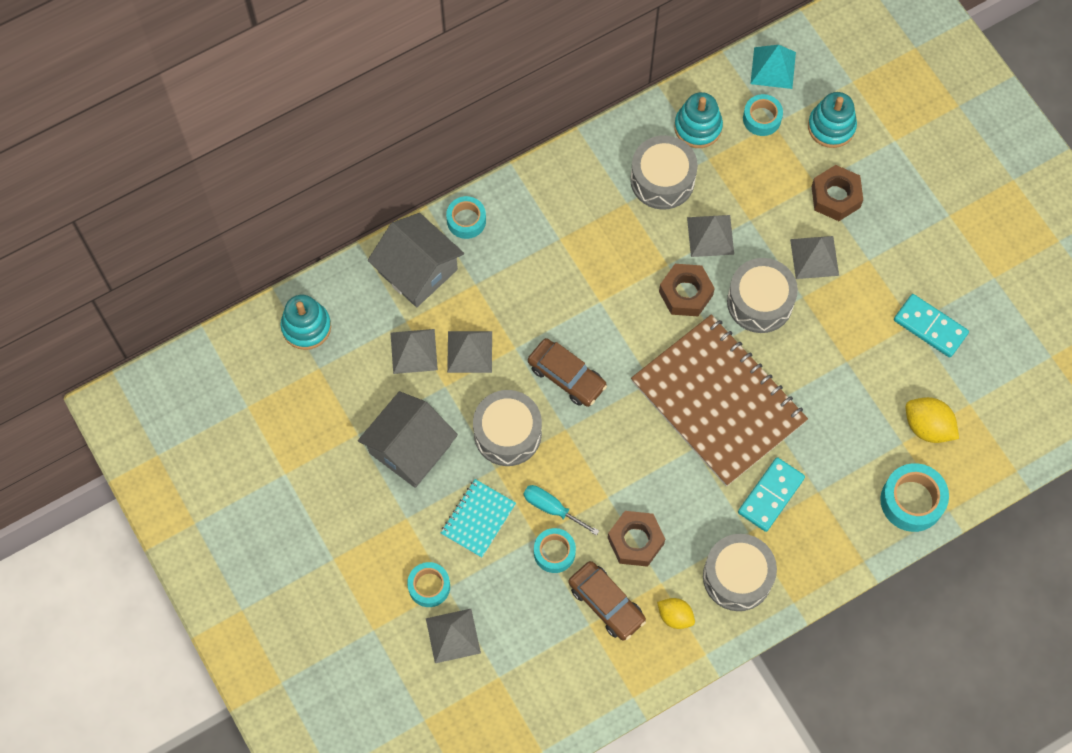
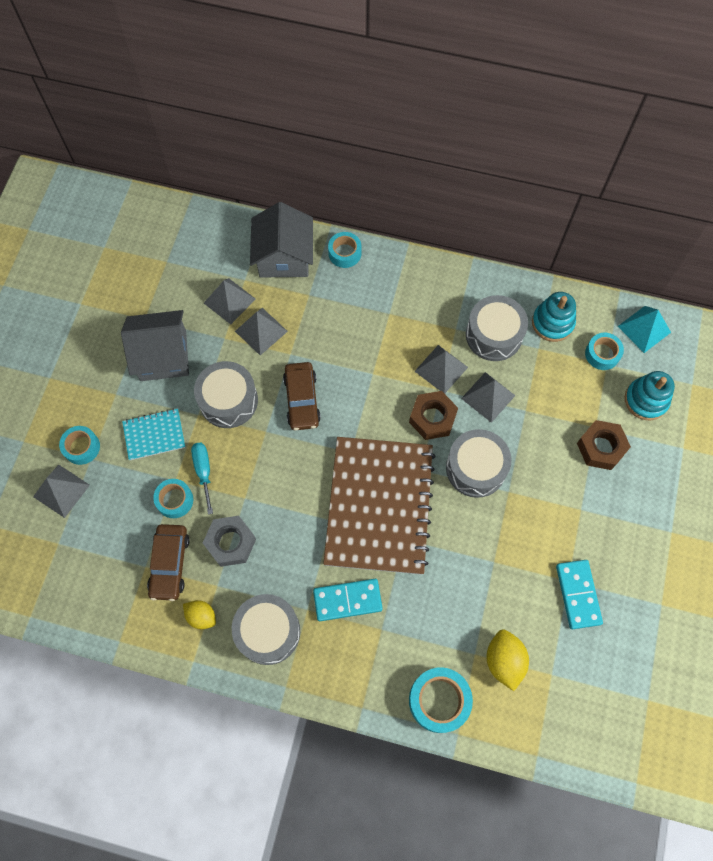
camera: 45 degrees right, 0 degrees up
(306, 327) = (186, 232): turquoise stacking toy -> none
(635, 541) = (230, 543): brown nut -> grey nut
(675, 616) = (201, 616): yellow lemon -> yellow lemon turned 45 degrees counterclockwise
(814, 257) = (544, 473): grey pyramid -> grey pyramid (441, 369)

